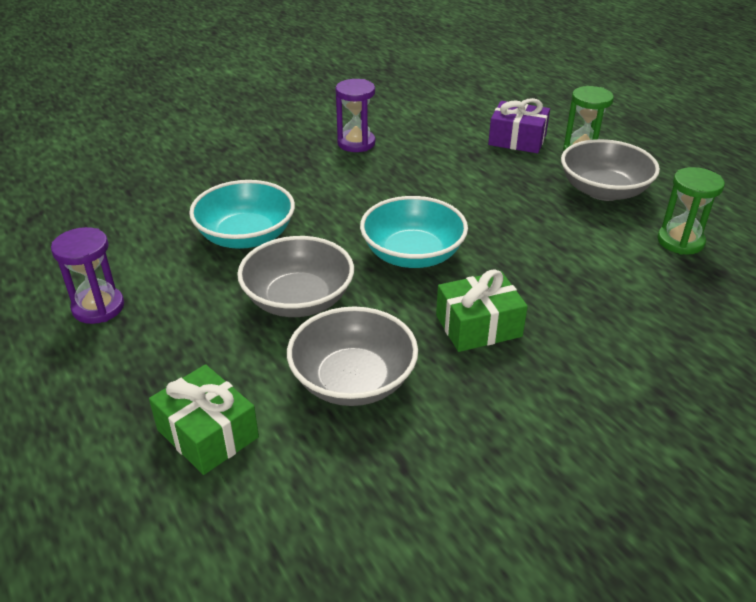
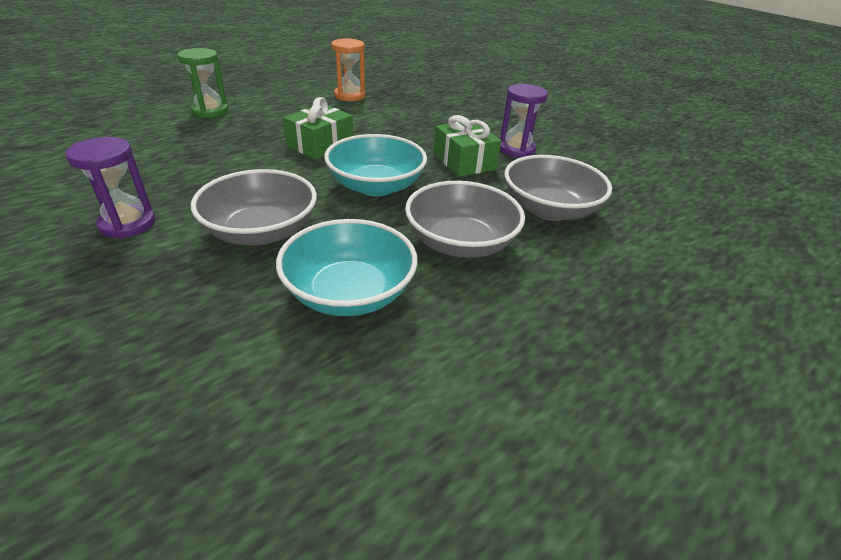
camera: 100 degrees left, 0 degrees up
(98, 307) = (533, 409): purple hourglass -> purple hourglass (516, 150)
(208, 433) = (653, 275): green gift -> green gift (320, 145)
(517, 140) = (173, 134): purple gift -> none
(603, 190) = (279, 110): grey bowl -> grey bowl (261, 231)
(680, 241) = (350, 96): green hourglass -> orange hourglass

